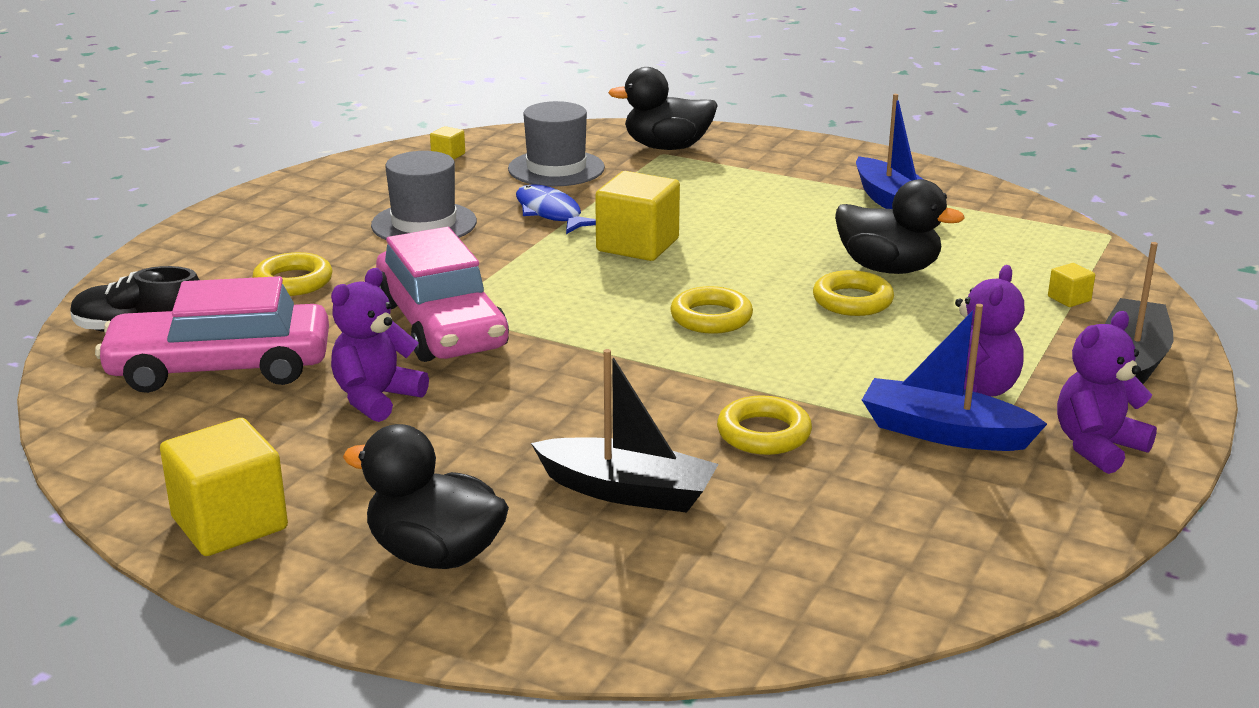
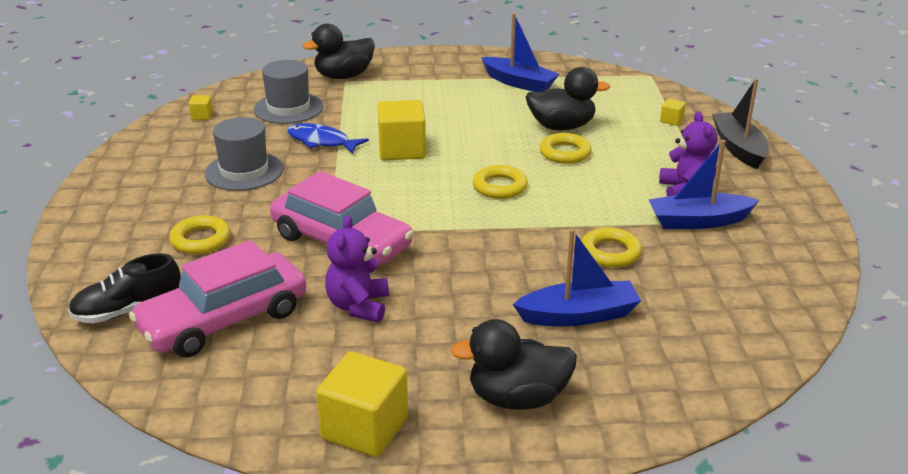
camera: 30 degrees left, 5 degrees up
(627, 491) = (578, 315): black boat -> blue boat
(1097, 447) = (776, 205): purple teddy bear -> none

